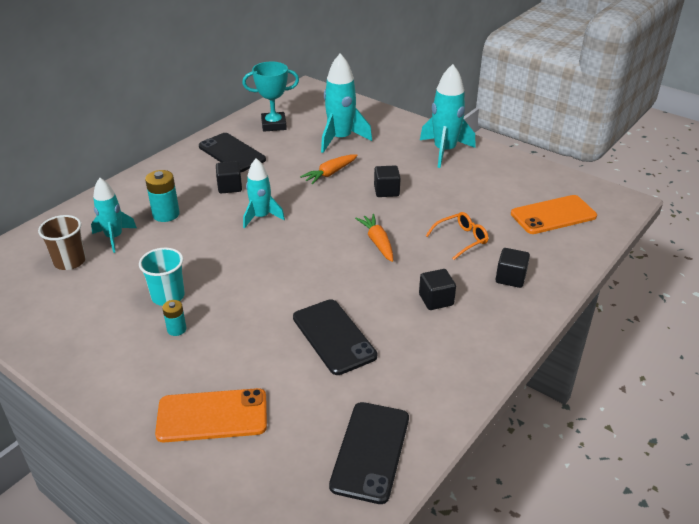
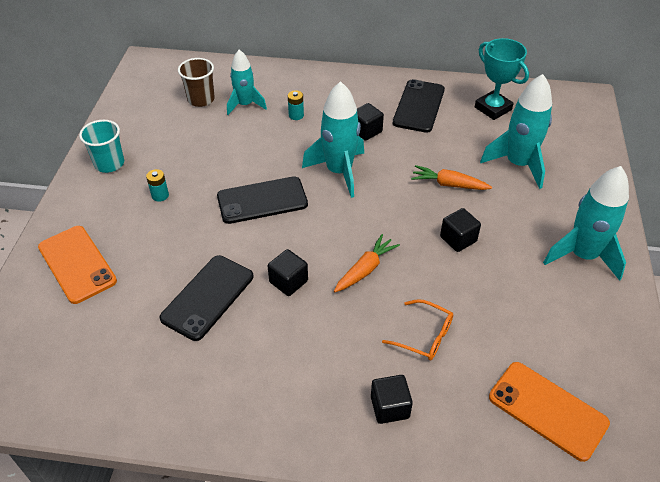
camera: 60 degrees right, 10 degrees up
(166, 214) = (296, 115): turquoise battery -> turquoise battery, size x0.59
(168, 296) = (195, 170): turquoise cup -> turquoise cup (109, 163)
(261, 217) = (339, 171): turquoise rocket -> turquoise rocket, size x1.53
(370, 451) = (80, 385): black phone -> black phone (262, 200)
(436, 300) = (308, 353): black cube -> black cube (288, 281)

